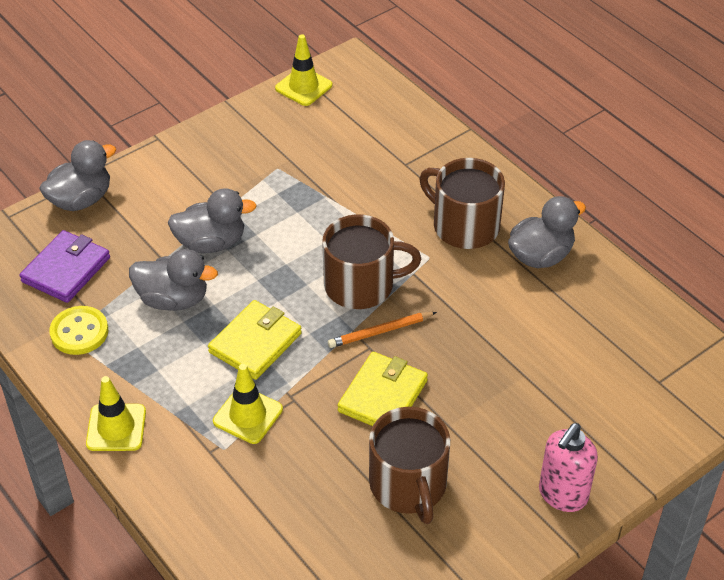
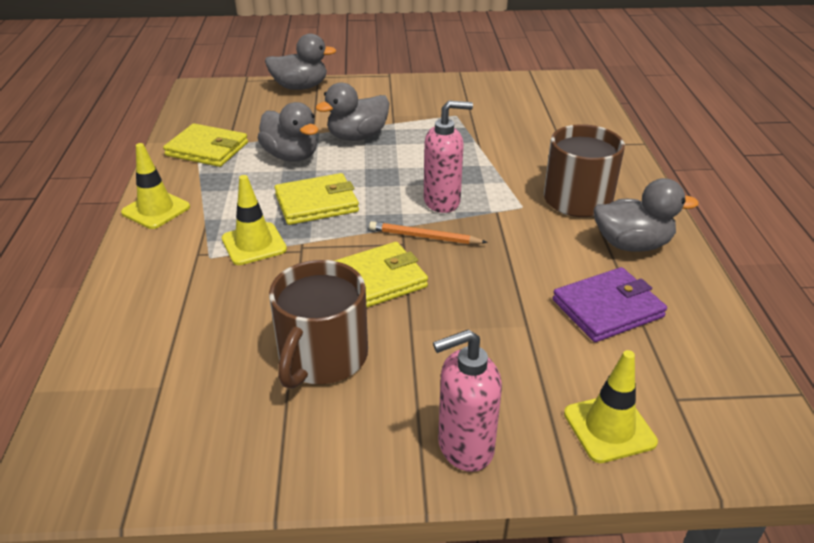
camera: 35 degrees right, 10 degrees down
(66, 269) = (244, 116): purple wallet -> purple wallet (607, 308)
(79, 332) = (207, 149): yellow button -> yellow wallet
(211, 243) = (357, 137): grey duck -> grey duck turned 120 degrees clockwise
(303, 87) = (526, 81): yellow traffic cone -> yellow traffic cone (609, 428)
(361, 285) = (442, 202): brown mug -> pink soap dispenser

